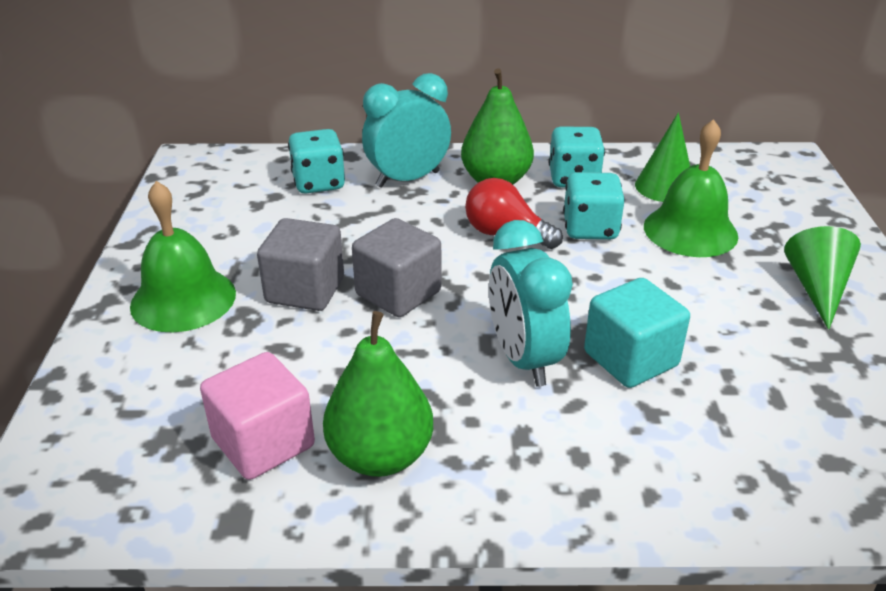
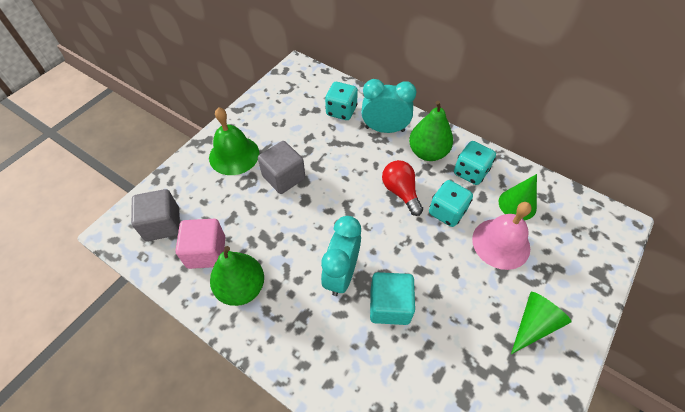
camera: 35 degrees right, 20 degrees up
(398, 293) = (320, 202): grey cube -> grey cube (162, 224)
(690, 230) = (501, 243): green bell -> pink bell

